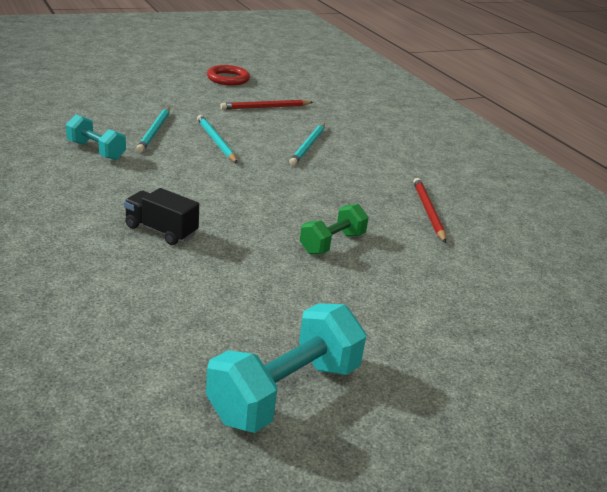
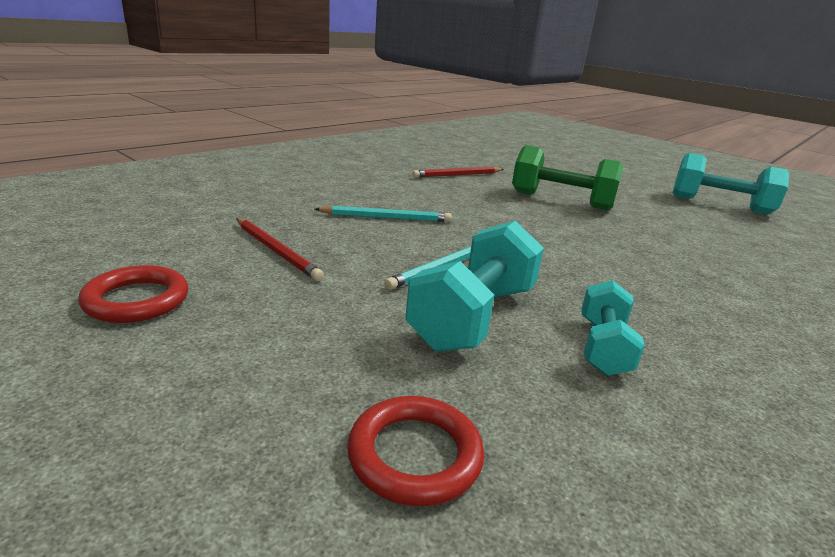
camera: 110 degrees left, 5 degrees down
(85, 98) = (415, 455): none -> red ring
(154, 131) = (473, 317): turquoise pencil -> turquoise dumbbell
(161, 230) = (670, 261): black truck -> none
(332, 243) = (561, 201): green dumbbell -> green dumbbell, size x1.64

